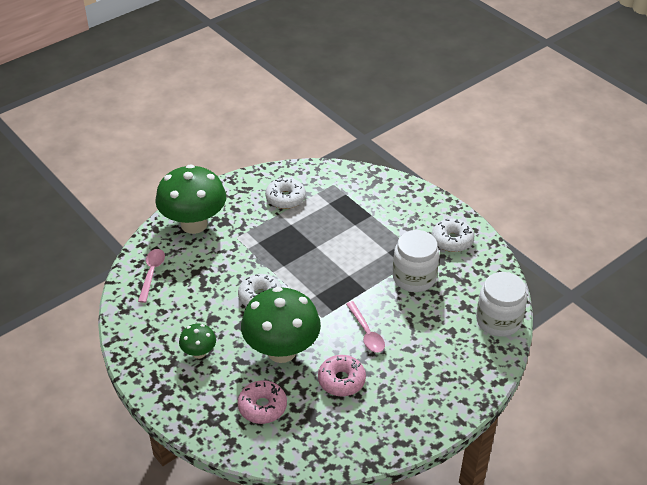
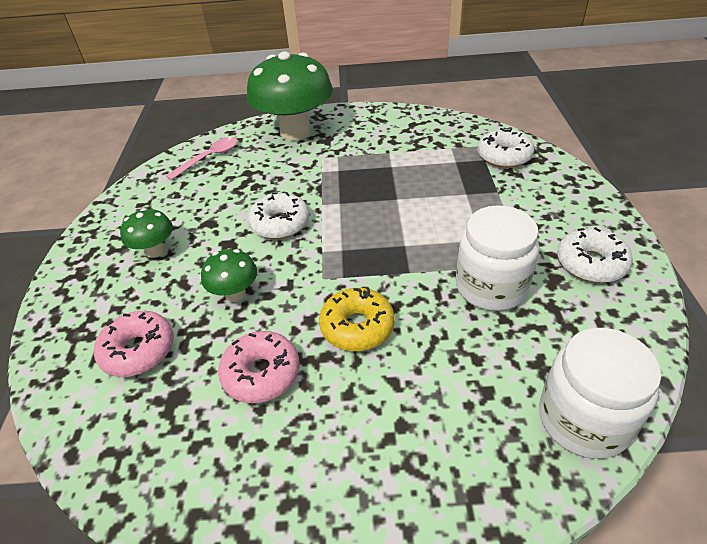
camera: 40 degrees right, 0 degrees up
(281, 351) = (235, 294): green mushroom -> green mushroom, size x0.47
(285, 198) = (411, 141): white donut -> white donut (504, 156)
(366, 333) = (357, 327): pink spoon -> yellow donut

